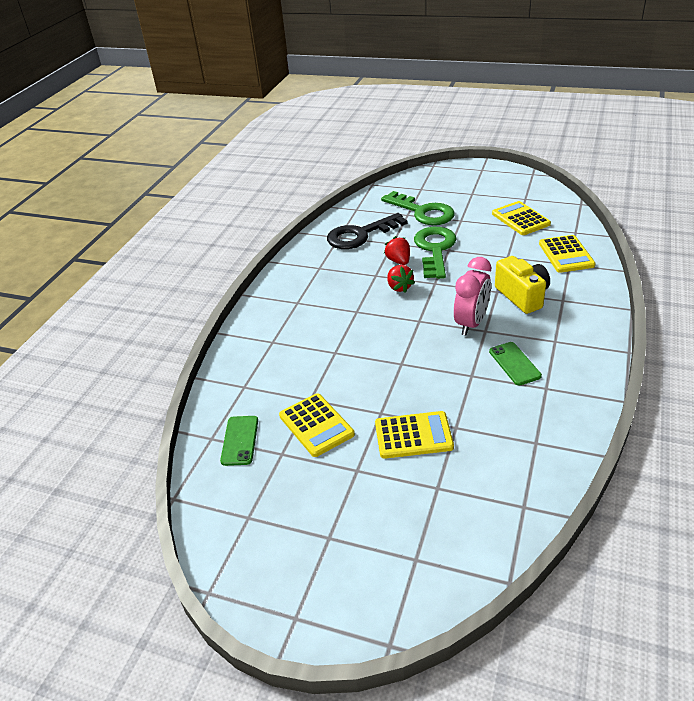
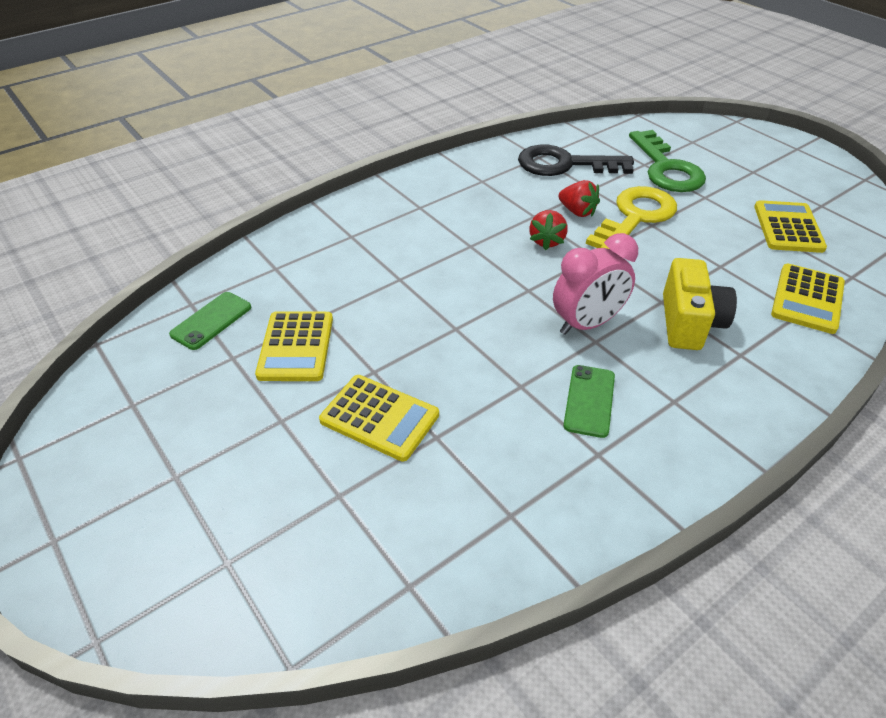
camera: 30 degrees right, 5 degrees up
(398, 261) = (577, 212): red strawberry -> red strawberry turned 120 degrees clockwise
(435, 249) = (635, 217): green key -> yellow key

